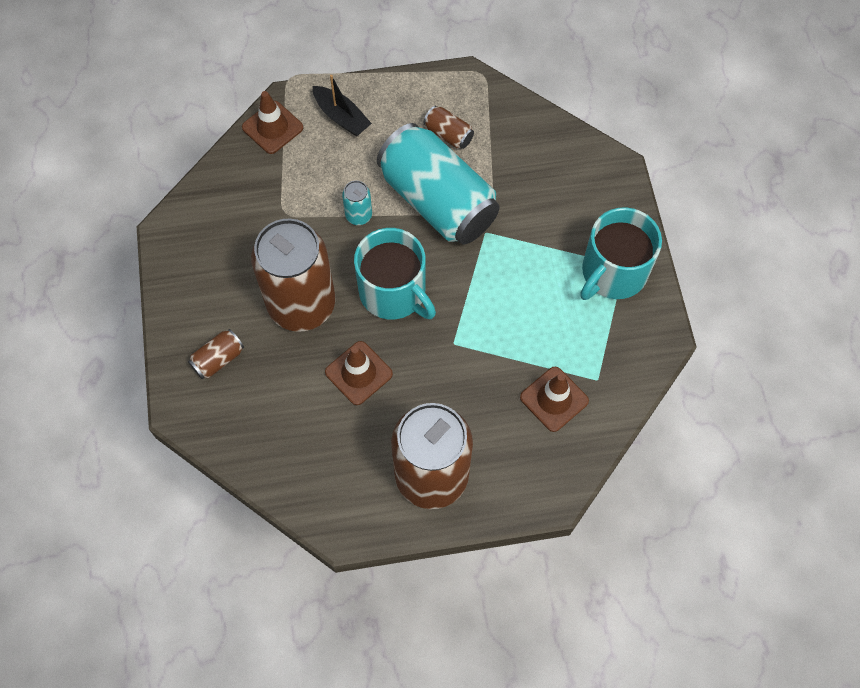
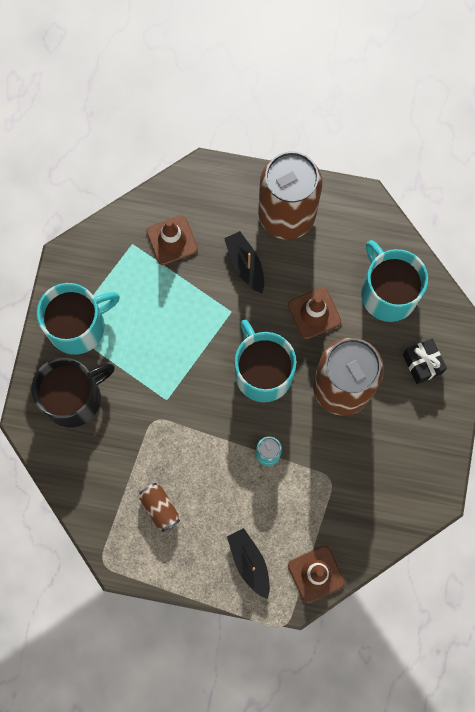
camera: 160 degrees left, 10 degrees up
(218, 359) = (422, 364): brown can -> black gift
(280, 425) = (388, 293): none -> turquoise mug
(437, 201) = (195, 443): turquoise can -> none
(458, 400) = (245, 264): none -> black boat
(582, 202) = (74, 398): none -> black mug

